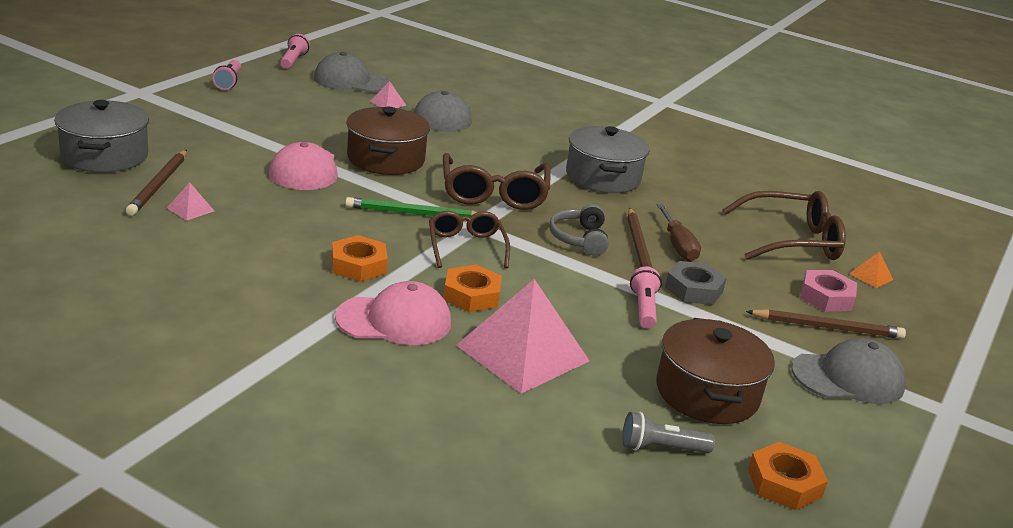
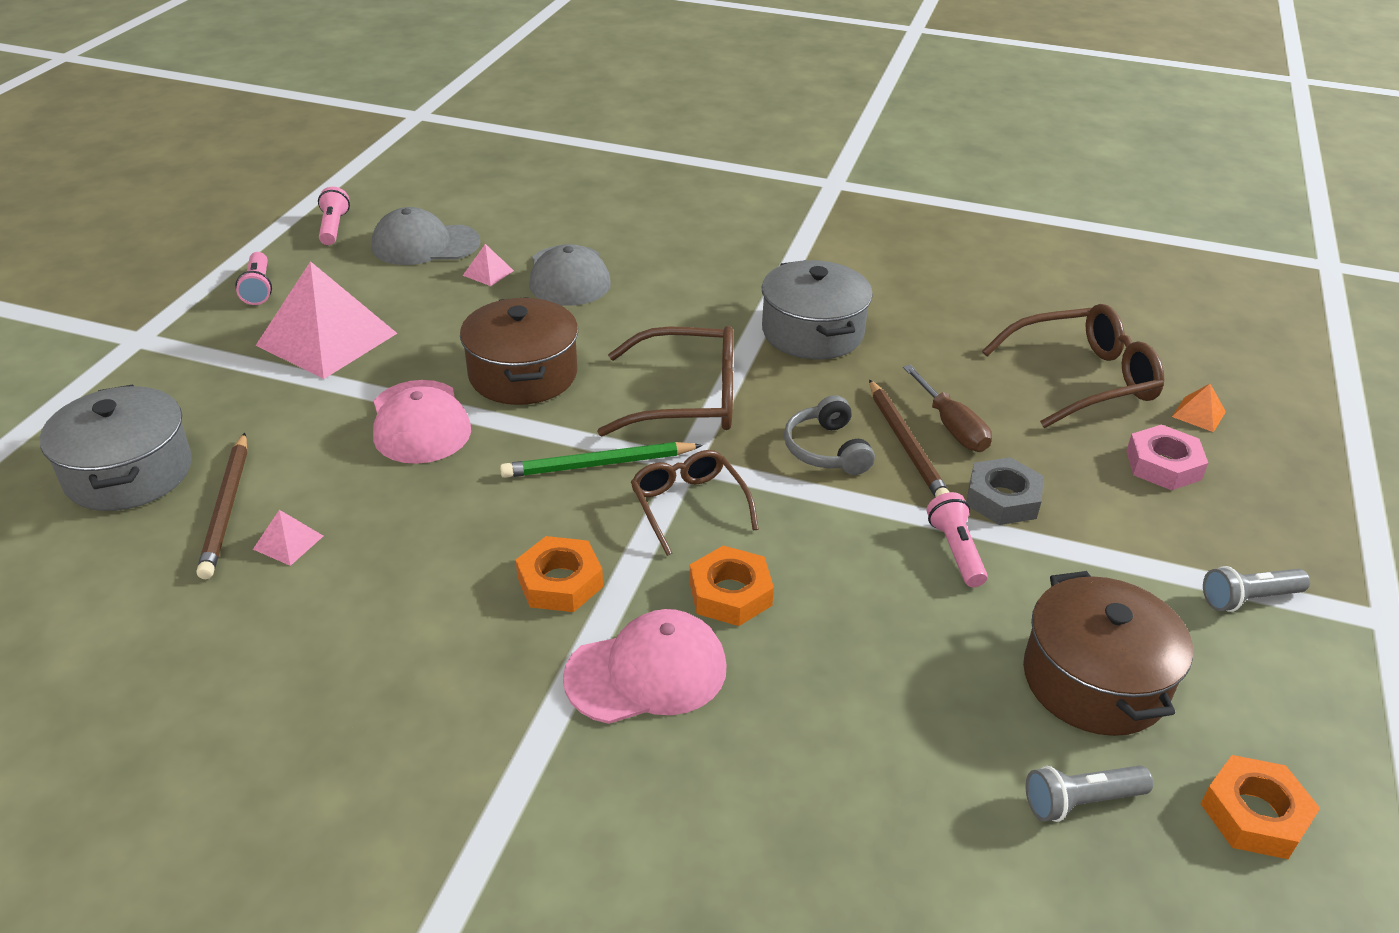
camera: 10 degrees left, 10 degrees up
(494, 193) = (687, 399): brown glasses -> brown glasses turned 75 degrees counterclockwise
(523, 353) = (837, 681): pink pyramid -> pink pyramid (327, 339)
(827, 327) = (1186, 518): brown pencil -> none
(848, 378) = (1248, 599): grey cap -> grey flashlight

